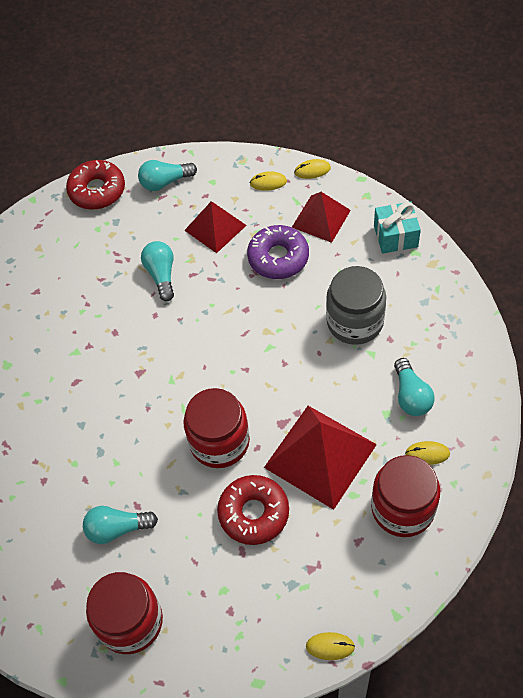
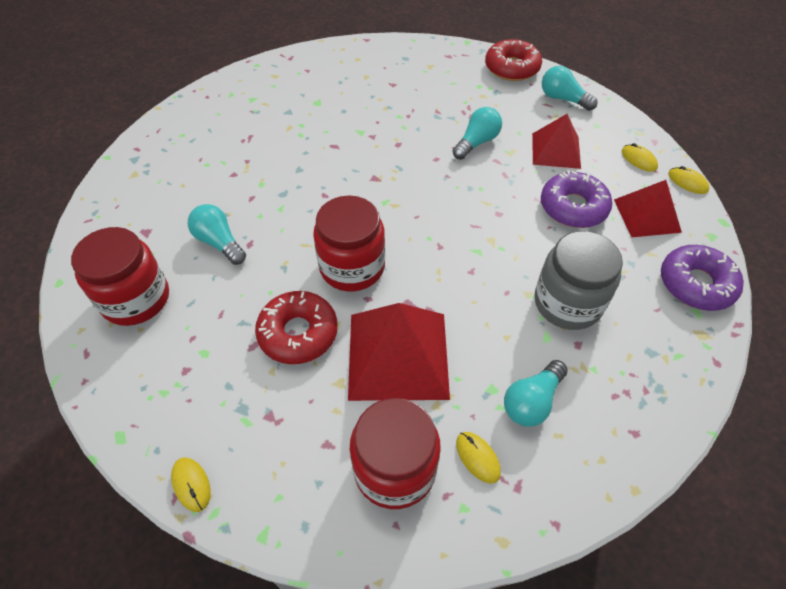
camera: 50 degrees right, 5 degrees down
(395, 236) = (696, 284): turquoise gift -> purple donut

